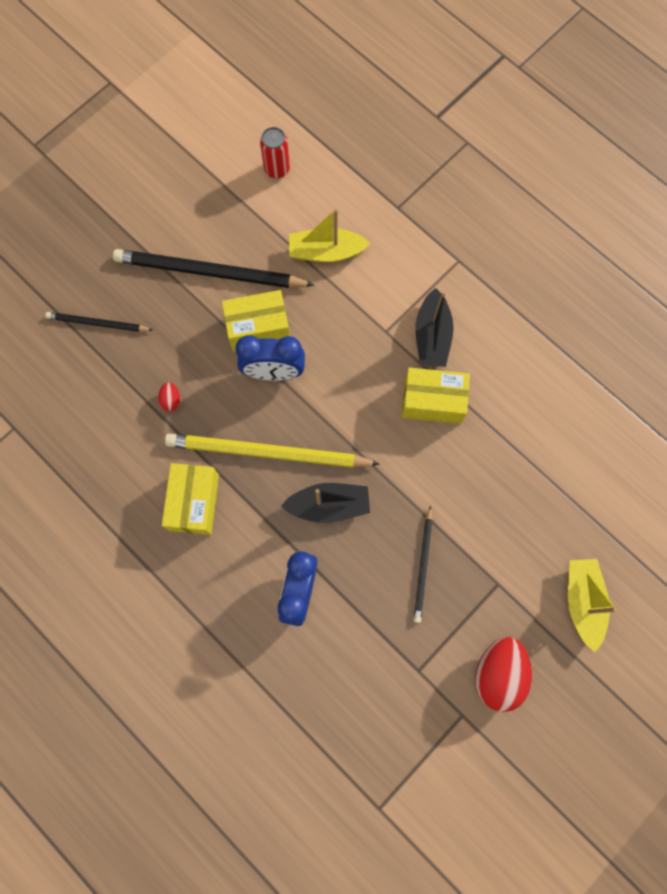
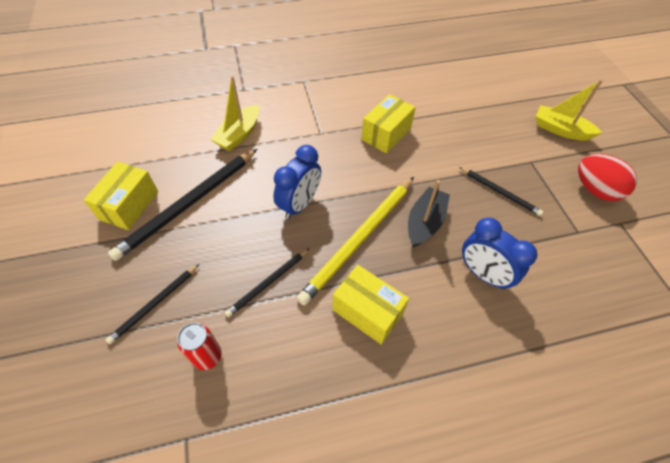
camera: 60 degrees left, 20 degrees down
(171, 400) = (268, 283): red egg -> black pencil
(258, 328) = (258, 197): yellow box -> yellow box (129, 205)
(277, 169) = (155, 130): red can -> red can (207, 356)
(432, 336) = (342, 114): black boat -> none

